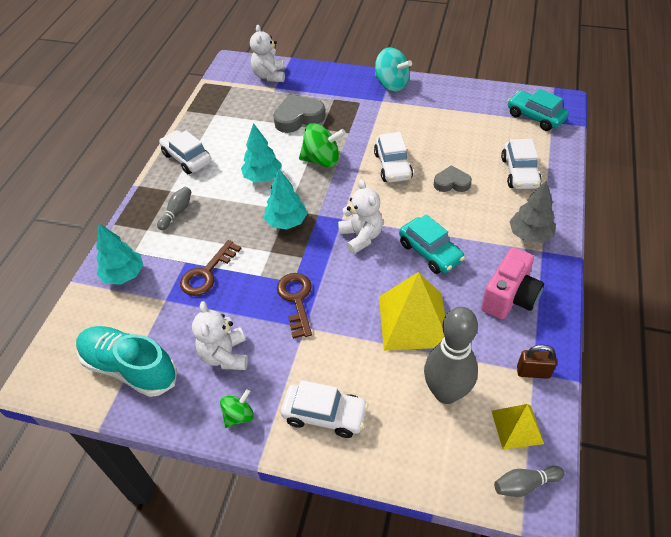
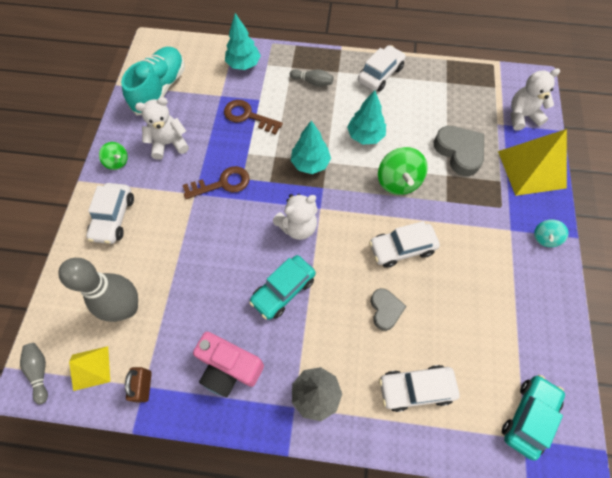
camera: 80 degrees right, 15 degrees up
(391, 84) = (544, 238): turquoise spinning top -> turquoise spinning top, size x0.57
(413, 321) = (201, 278): yellow pyramid -> yellow pyramid (531, 169)

